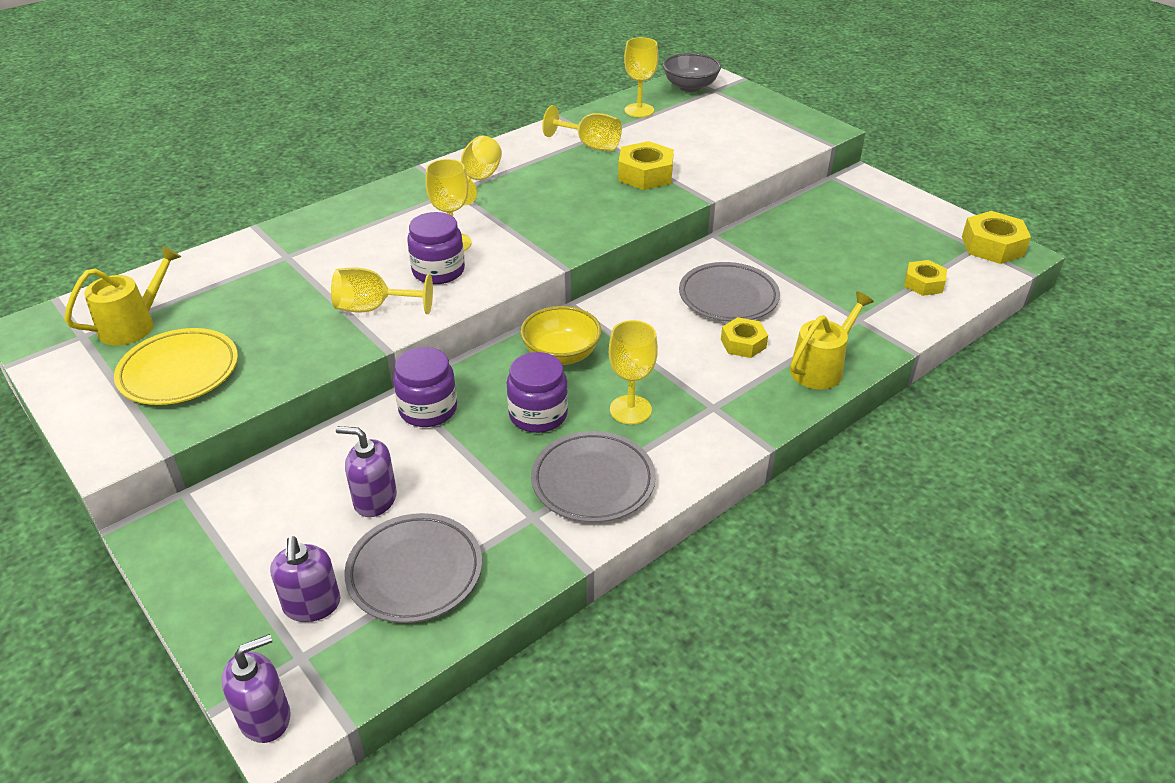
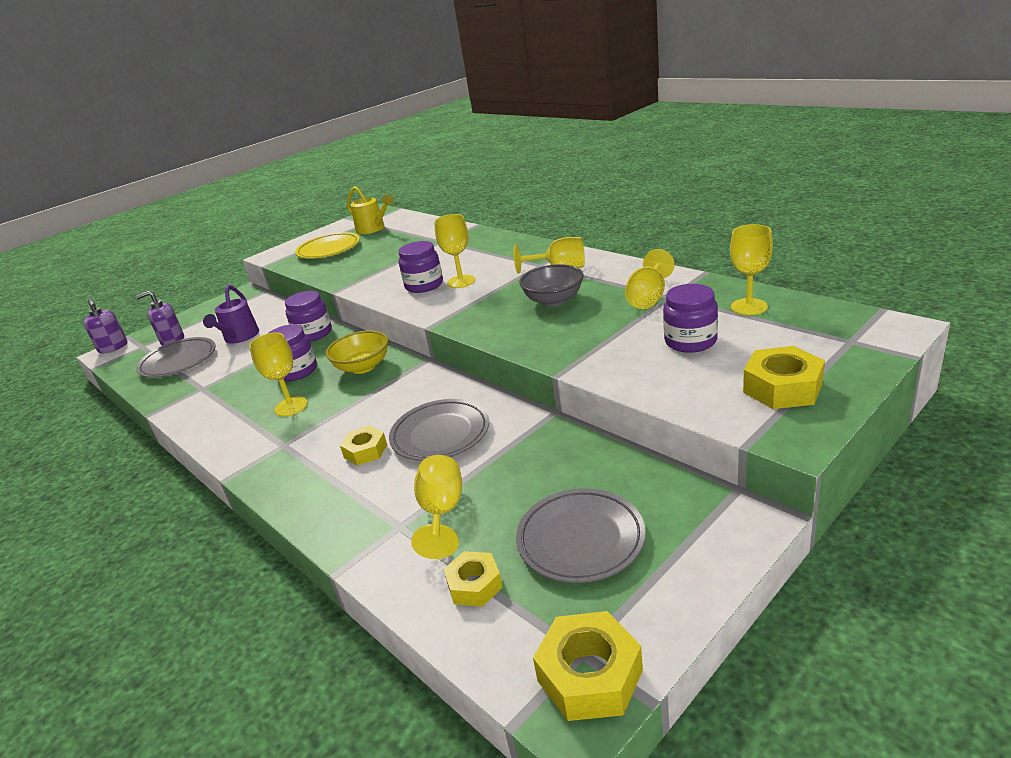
camera: 90 degrees right, 10 degrees down
(373, 308) = (381, 277): yellow goblet -> yellow goblet (442, 513)
(375, 500) = (239, 337): purple soap dispenser -> purple watering can
(593, 481) = (222, 404): grey plate -> grey plate (580, 539)
(645, 174) = (599, 333): yellow nut -> yellow nut (782, 388)
(683, 140) = (690, 341): none -> purple jar
(690, 87) = (845, 324): grey bowl -> grey bowl (554, 300)
(821, 368) = (320, 502): yellow watering can -> none

